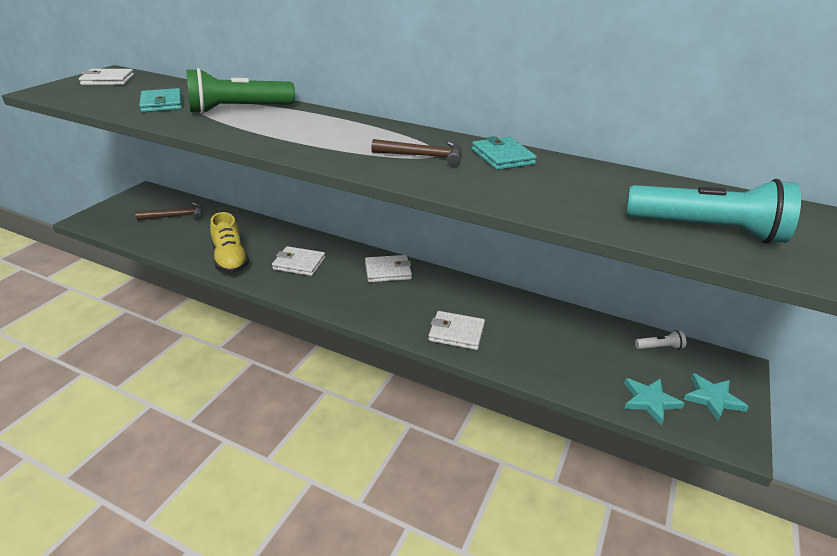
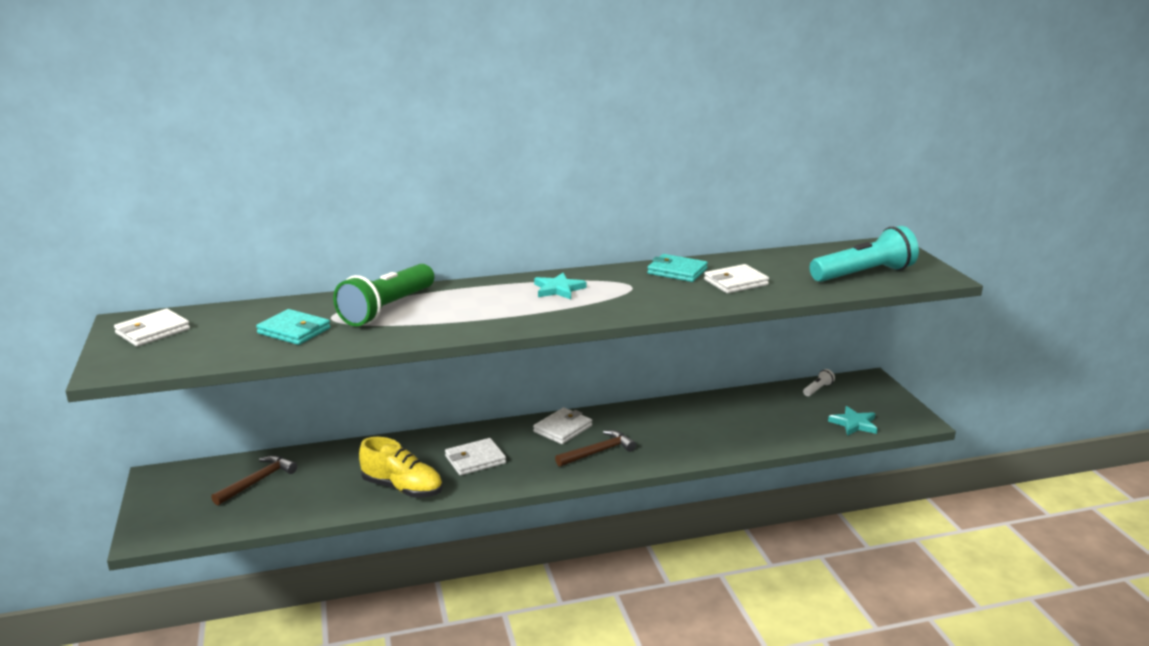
camera: 40 degrees left, 10 degrees down
(423, 156) = (627, 290): brown hammer -> brown hammer (598, 452)
(456, 333) = (686, 445): white wallet -> white wallet (735, 282)
(713, 398) = (881, 404): turquoise star -> turquoise star (558, 289)

